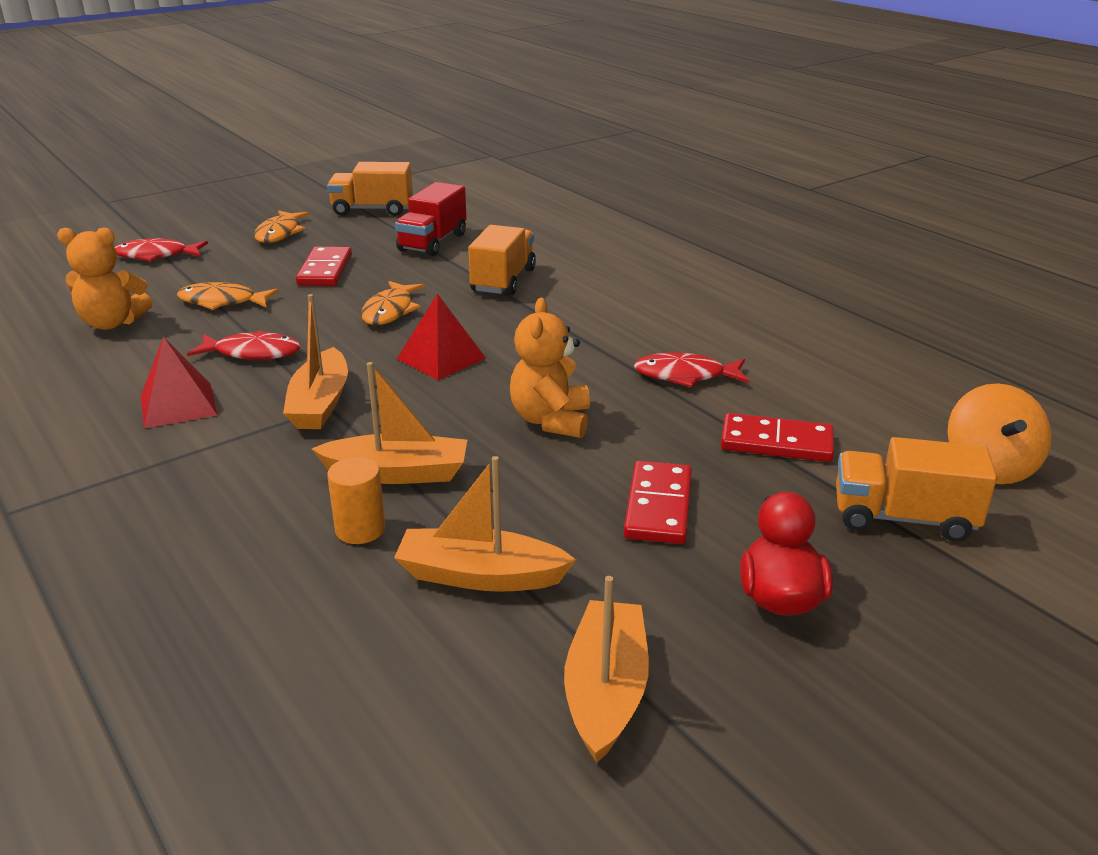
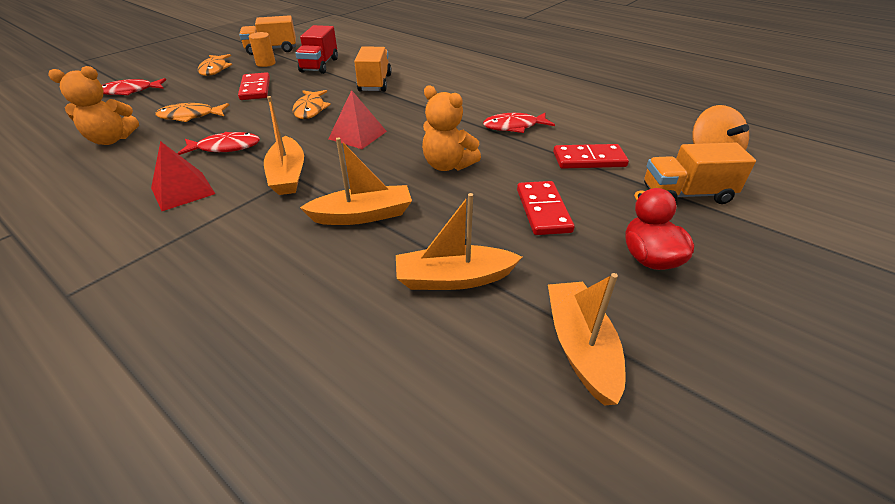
camera: 15 degrees left, 10 degrees up
(360, 529) = (354, 260): orange cylinder -> orange cylinder (265, 63)
(551, 420) = (447, 165): orange teddy bear -> orange teddy bear turned 45 degrees counterclockwise

